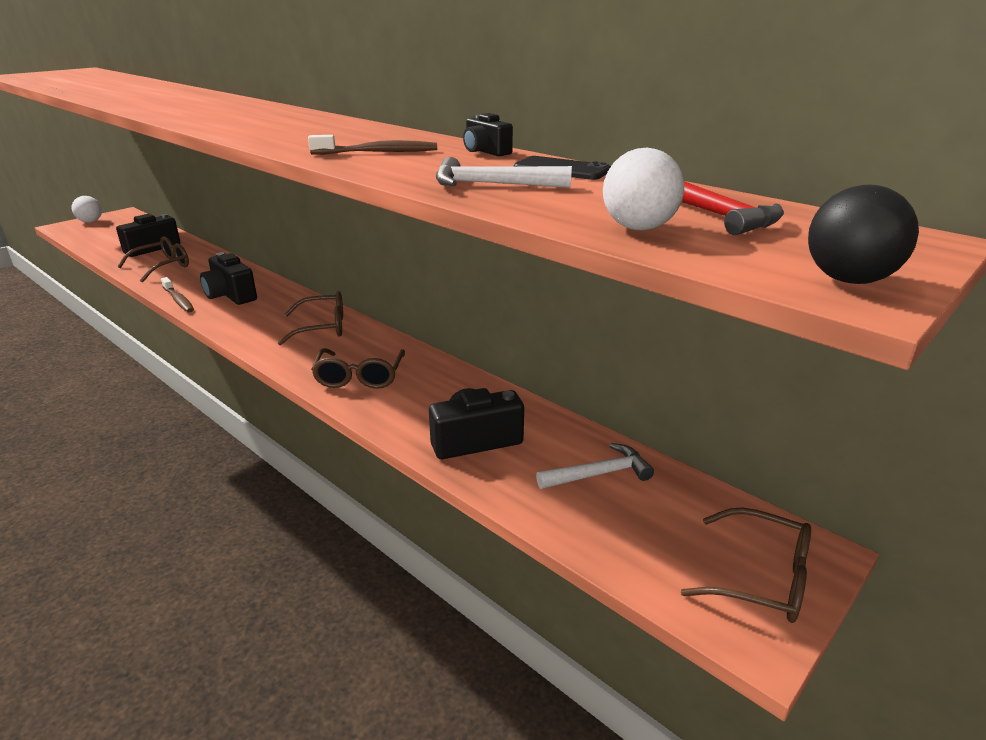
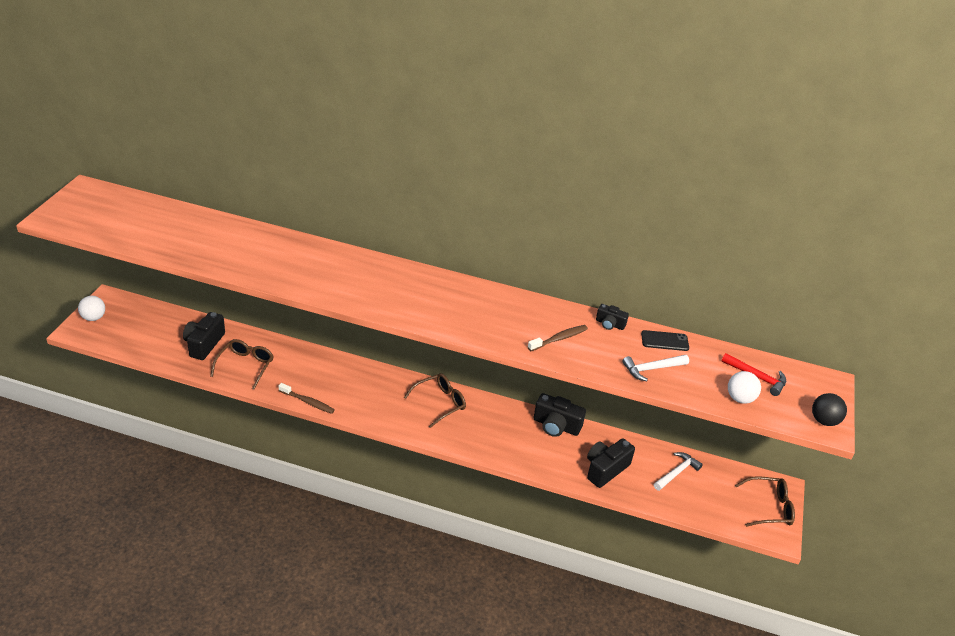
camera: 30 degrees left, 10 degrees up
(230, 295) = (340, 386): black camera -> black camera (556, 426)
(359, 377) = (505, 441): brown glasses -> none

